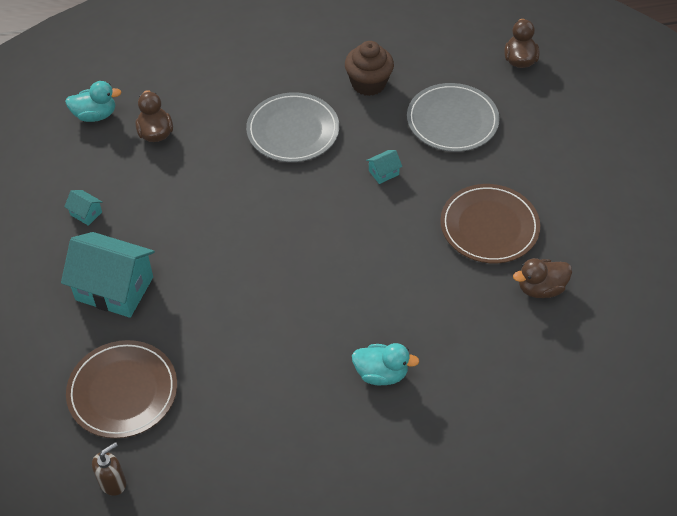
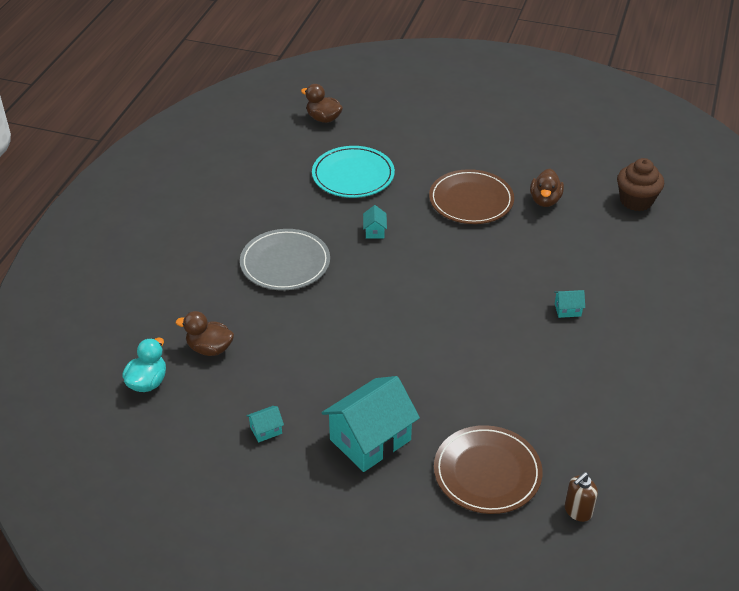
camera: 60 degrees left, 10 degrees down
(113, 482) = (577, 511): brown soap dispenser -> brown soap dispenser turned 120 degrees counterclockwise
(368, 83) = (273, 201): brown cupcake -> brown cupcake (636, 201)
(381, 373) = (567, 310): turquoise duck -> turquoise house
(452, 120) = (353, 175): grey plate -> turquoise plate

